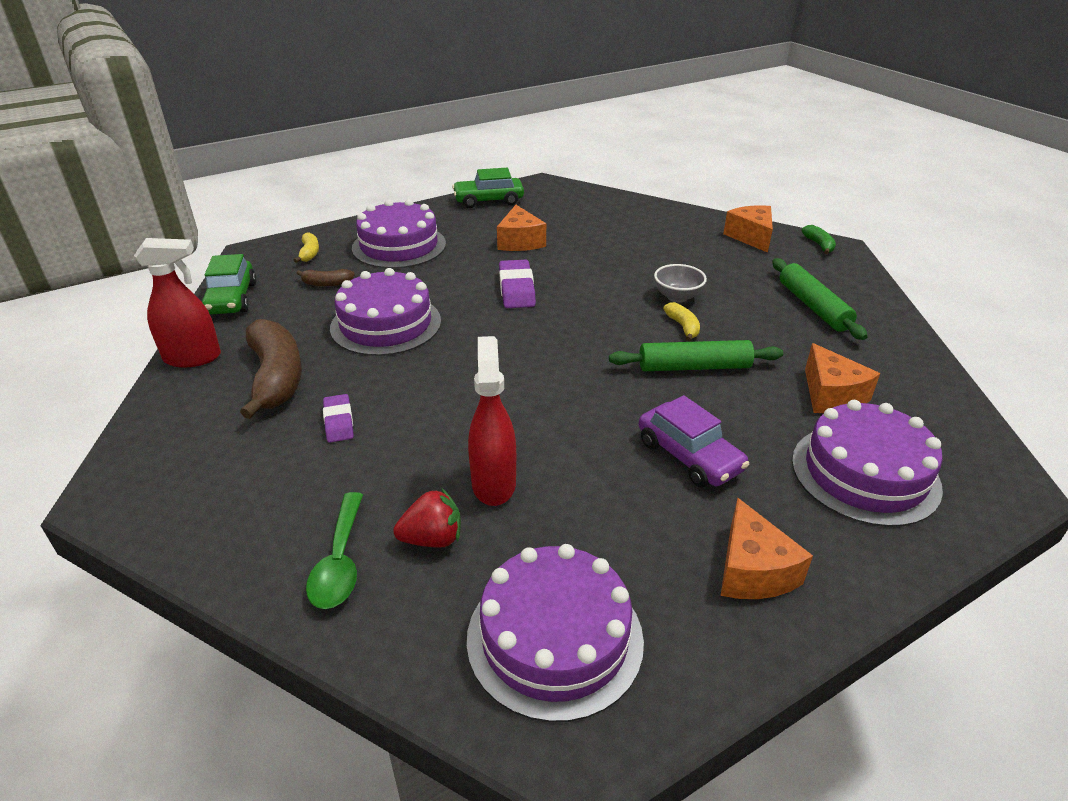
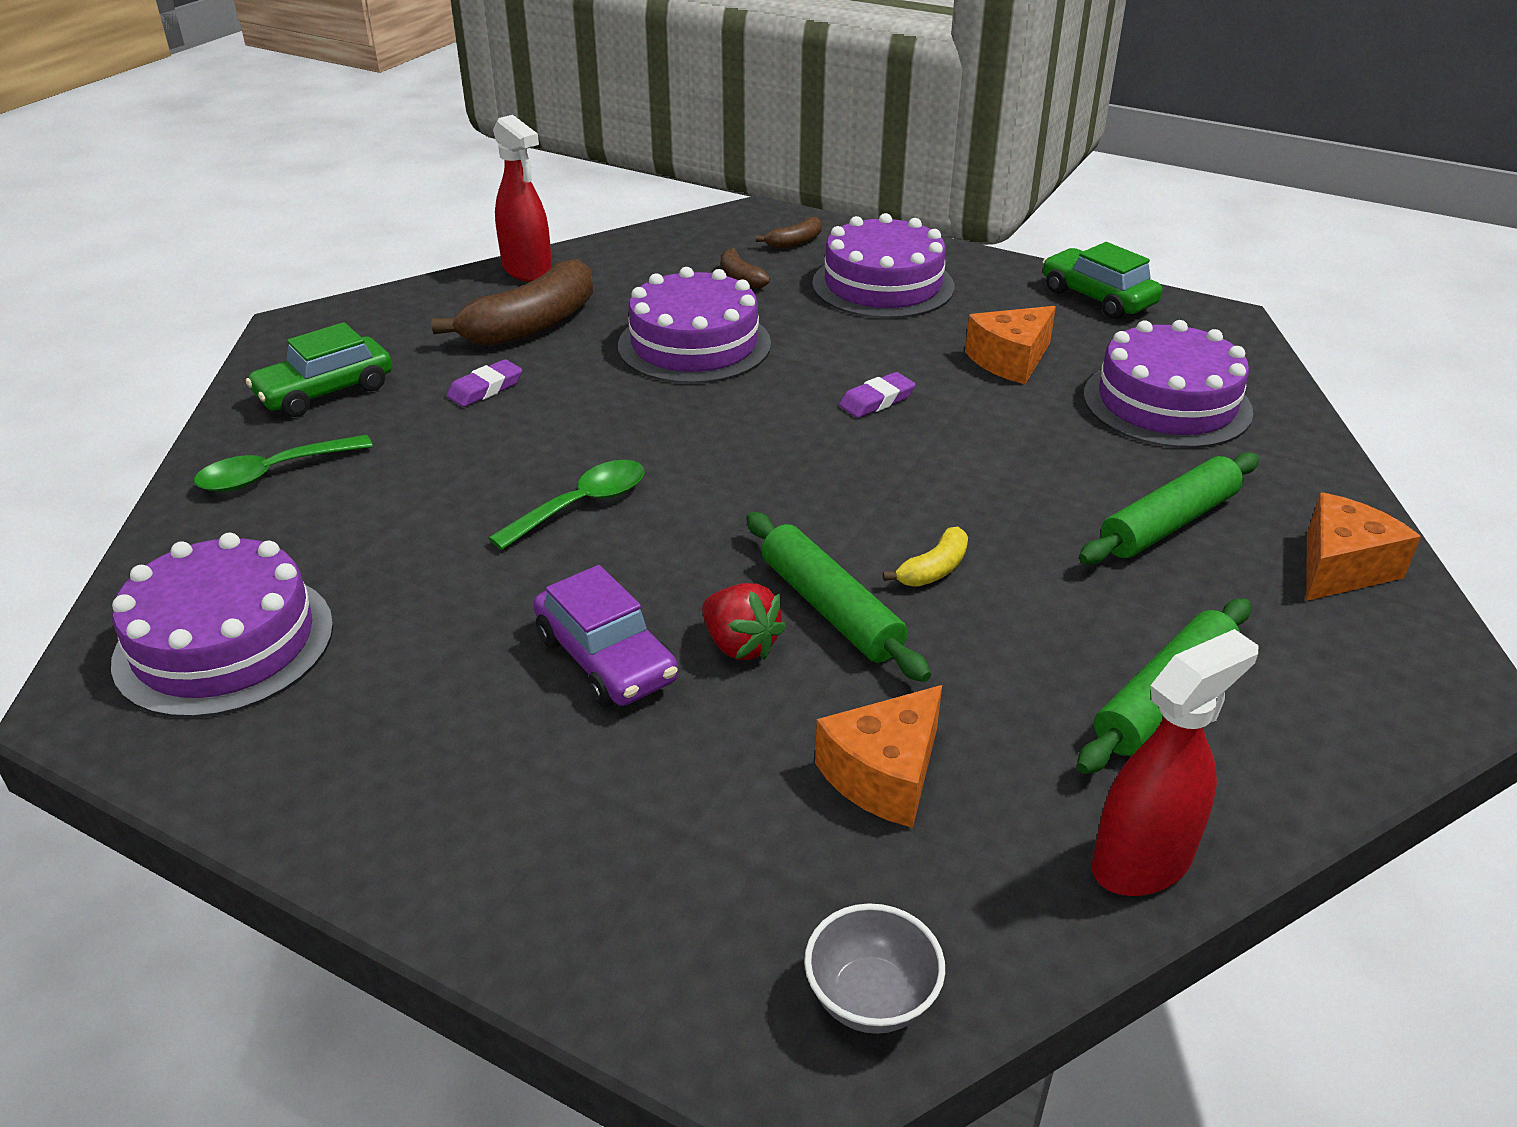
camera: 60 degrees right, 0 degrees up
(232, 299) = (651, 243): green car -> green car (325, 392)
(309, 253) = (795, 242): yellow banana -> brown banana
(432, 539) = (334, 514): red strawberry -> red strawberry (740, 645)
(493, 483) = (447, 522): red spray bottle -> red spray bottle (1142, 862)
(516, 289) = (876, 400): purple eraser -> purple eraser, size x0.65
(525, 420) = (582, 505): none -> green spoon
(677, 297) = (1018, 541): grey bowl -> grey bowl (871, 998)
(689, 456) = (606, 659): purple car -> purple car turned 60 degrees counterclockwise
(692, 258) = (1168, 523): none -> green rolling pin
(752, 570) = (404, 772): orange cheese -> none
(819, 245) = (1431, 659): green banana -> none
(865, 473) = (692, 853): purple cake -> purple cake (1166, 403)

